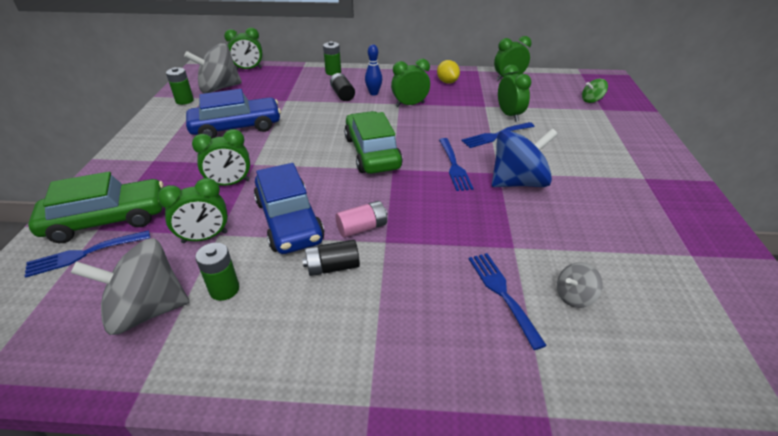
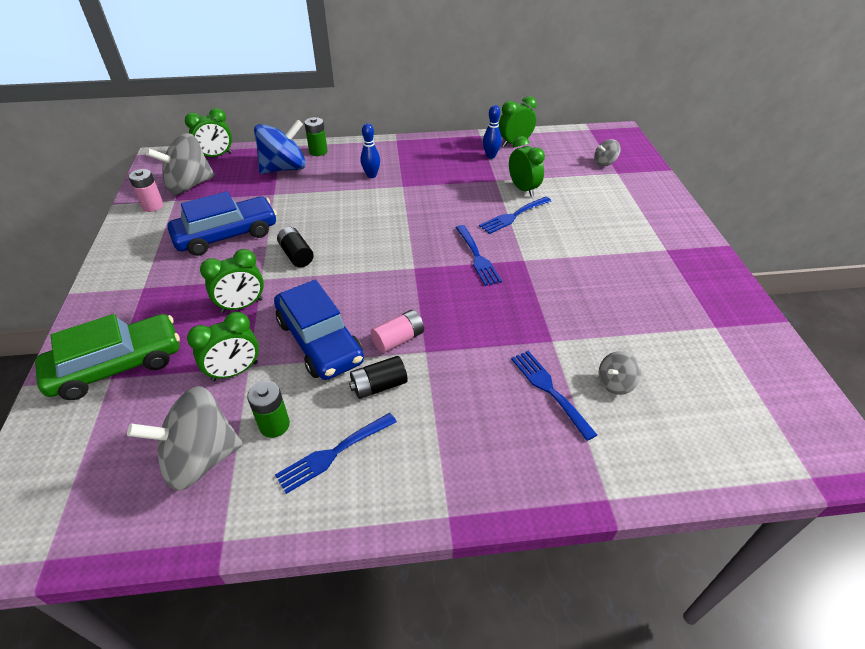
camera: 10 degrees left, 5 degrees up
(84, 254) = (106, 408): blue fork -> blue fork (333, 453)
(184, 100) = (153, 206): green battery -> pink battery
(342, 94) = (336, 180): black battery -> black battery (296, 255)
(372, 152) = (387, 250): green car -> none
(410, 104) = (415, 186): green clock -> none
(447, 82) = (449, 153): yellow lemon -> none
(484, 87) = (490, 156): none -> blue bowling pin
(518, 182) = (545, 268): blue spinning top -> blue spinning top (284, 168)
(591, 100) = (604, 163): green spinning top -> grey spinning top

